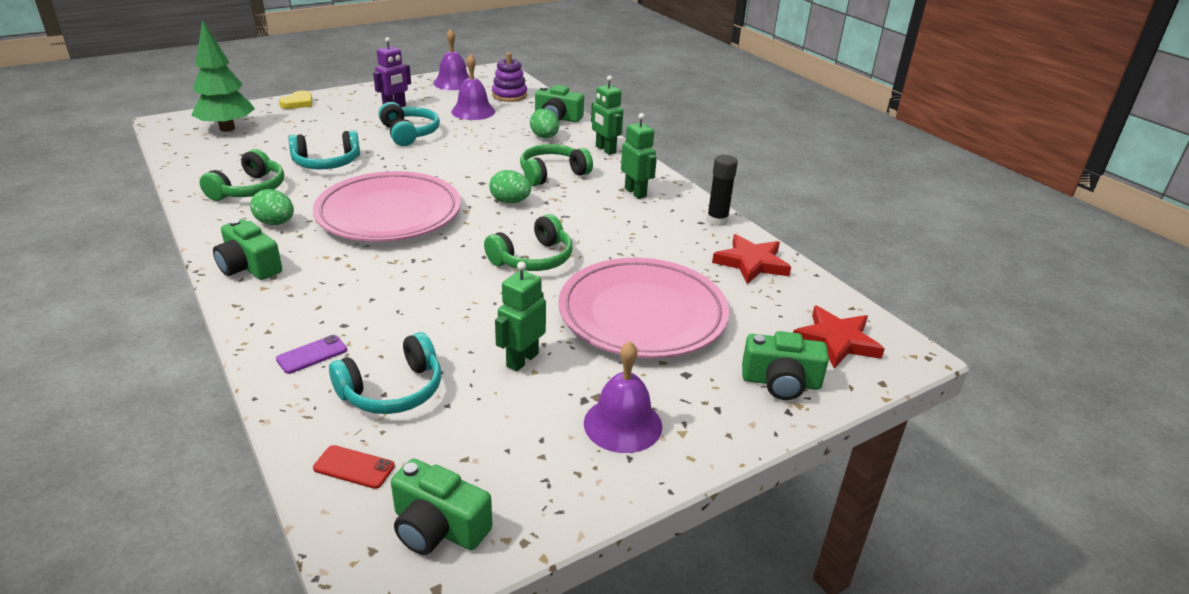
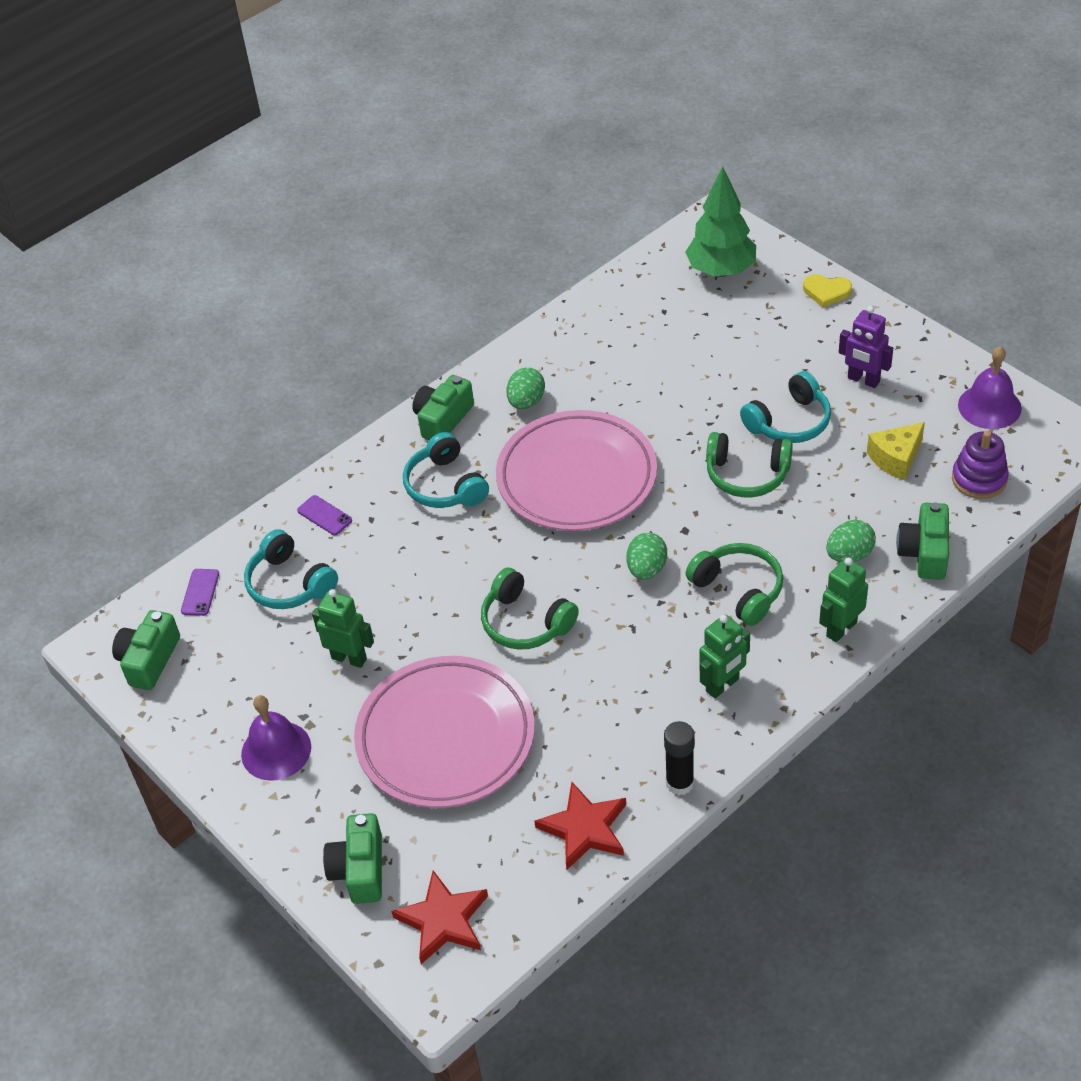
camera: 85 degrees right, 15 degrees up
(249, 189) = (586, 353): green headphones -> green headphones (747, 474)
(327, 163) = (673, 384): turquoise headphones -> turquoise headphones (445, 485)
(354, 467) = (200, 592): red phone -> purple phone
(473, 111) = (896, 458): purple bell -> yellow cheese

